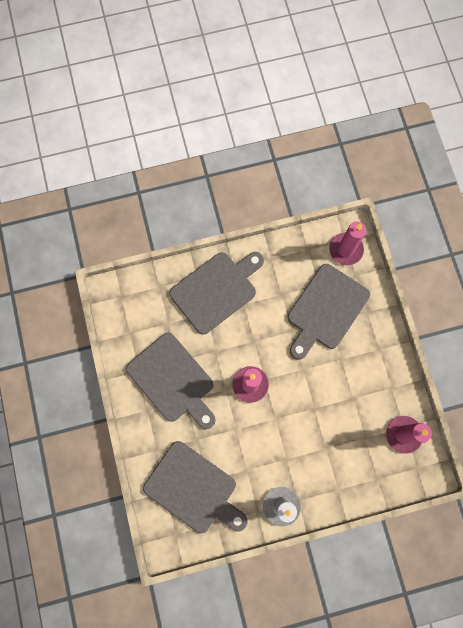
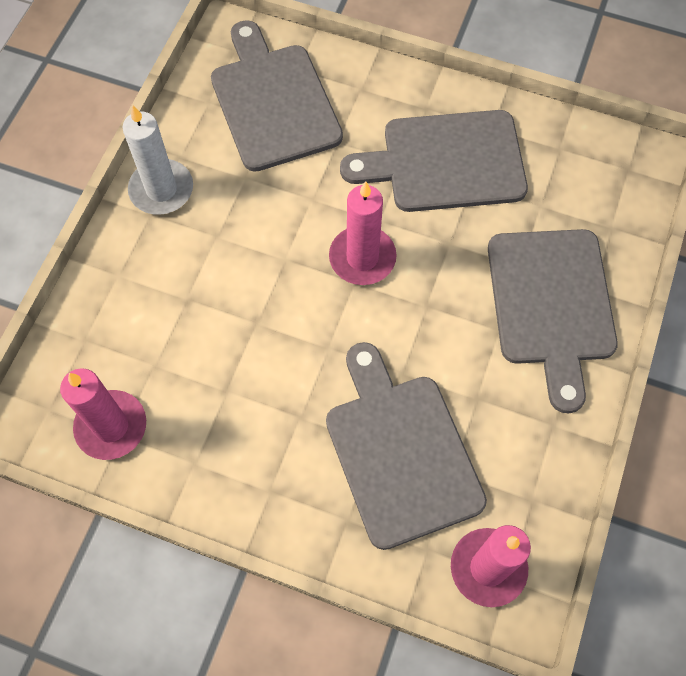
camera: 125 degrees right, 10 degrees down
(194, 489) = (273, 101): grey cutting board -> grey cutting board turned 90 degrees clockwise

